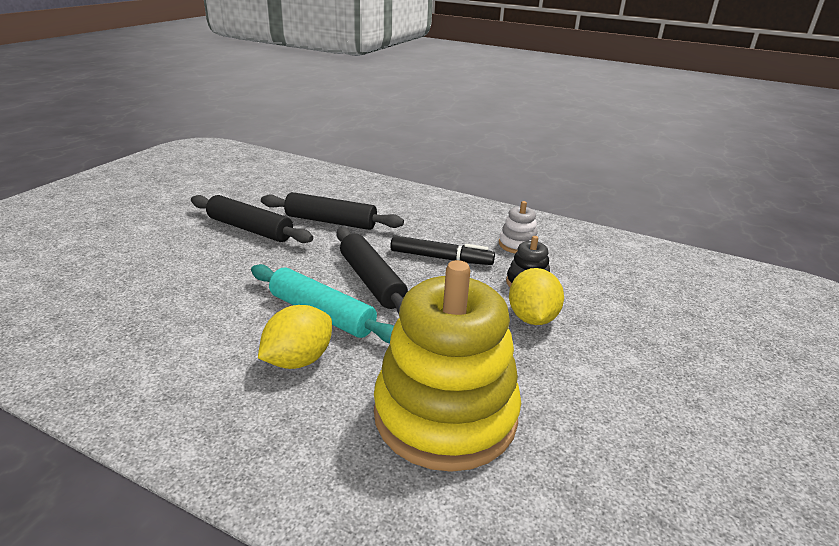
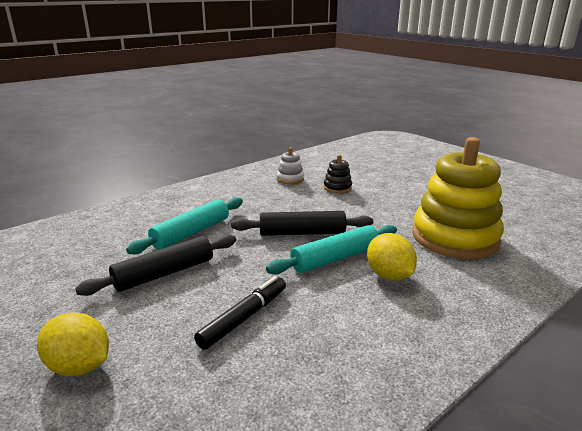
camera: 65 degrees left, 5 degrees down
(331, 221) = (191, 233): black rolling pin -> turquoise rolling pin
(440, 258) = (288, 204): black marker -> black marker (243, 318)
(532, 318) = (374, 195): yellow lemon -> yellow lemon (79, 366)

